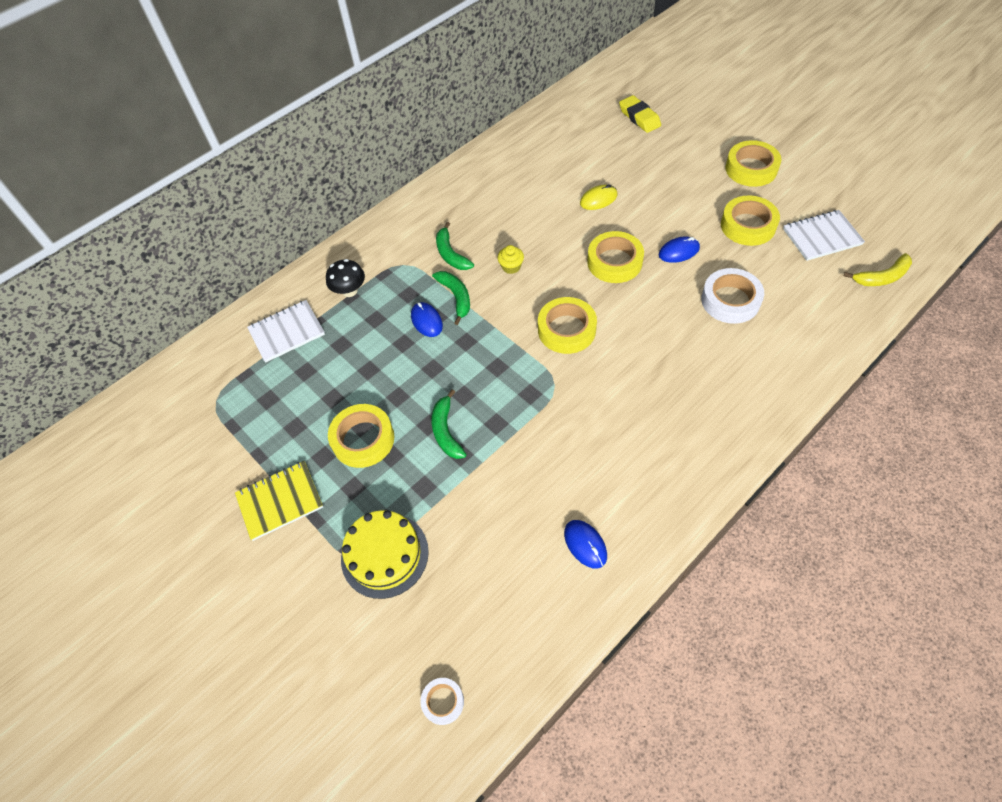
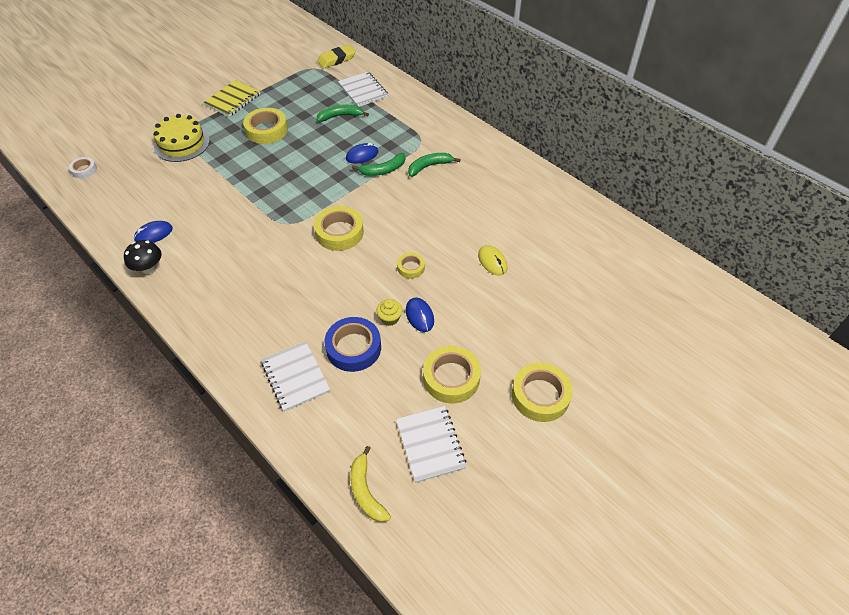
camera: 85 degrees right, 5 degrees down
(280, 501) = (233, 100): yellow notebook -> yellow notebook turned 60 degrees clockwise
(350, 291) = (397, 116): black mushroom -> black mushroom (149, 268)
(446, 431) = (262, 167): green banana -> green banana (340, 116)
(511, 267) = (412, 201): yellow cupcake -> yellow cupcake (390, 318)
(614, 262) = (411, 268): yellow tape -> yellow tape, size x0.55
(639, 117) = (621, 303): yellow eraser -> yellow eraser (336, 59)
(730, 300) = (353, 348): white tape -> blue tape
(778, 345) = (295, 377): none -> white notebook

